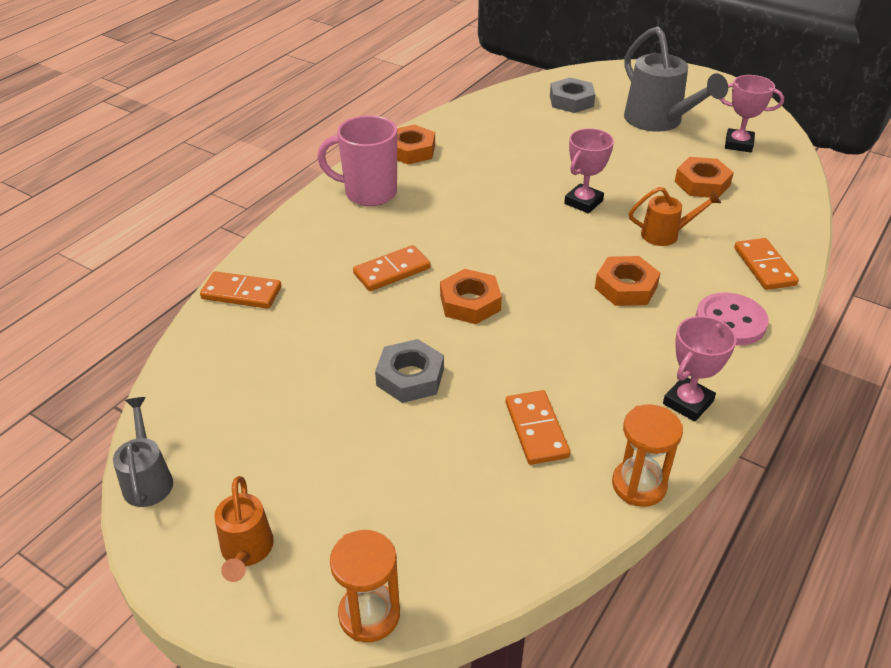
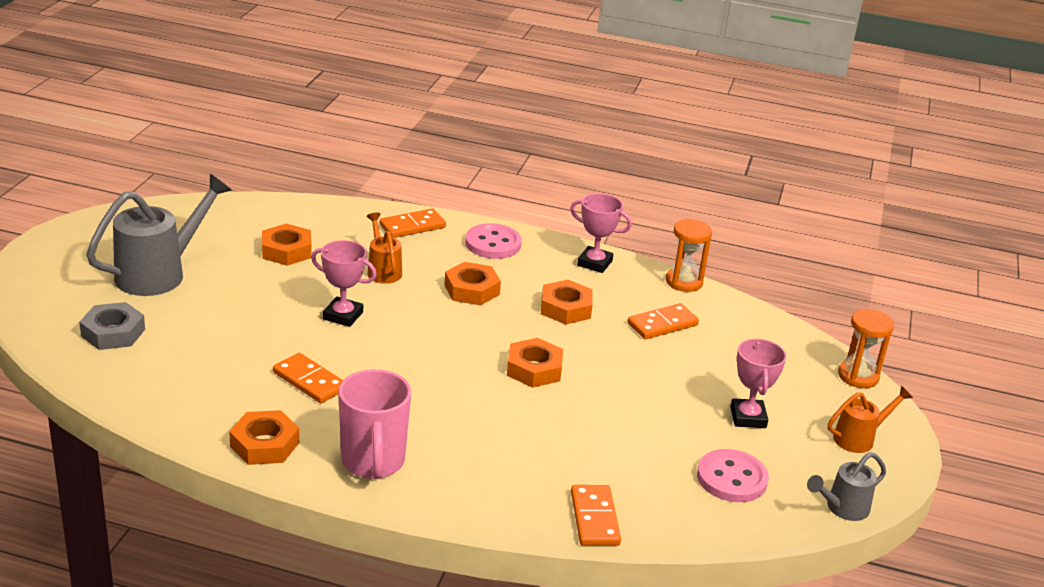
camera: 110 degrees left, 10 degrees down
(241, 401) = (731, 478): none -> pink button
(392, 271) = (510, 422): orange domino -> orange domino (310, 381)
(410, 377) = (646, 390): grey nut -> none
(582, 351) = (565, 308): none -> orange nut
(738, 144) = (202, 229): pink trophy -> pink trophy (748, 417)

